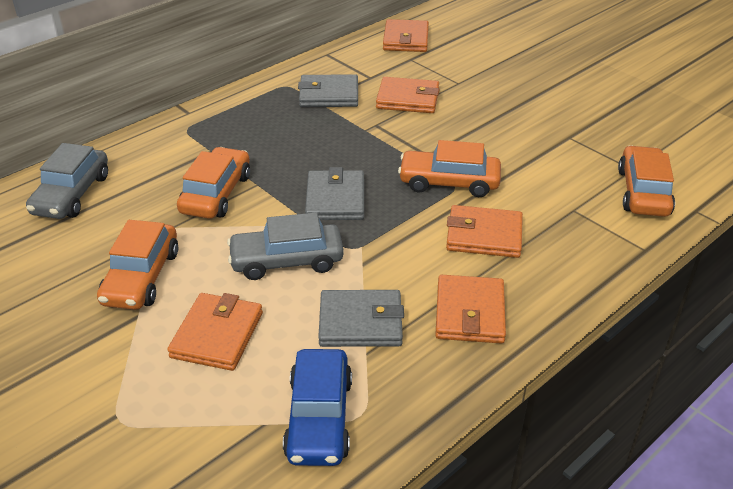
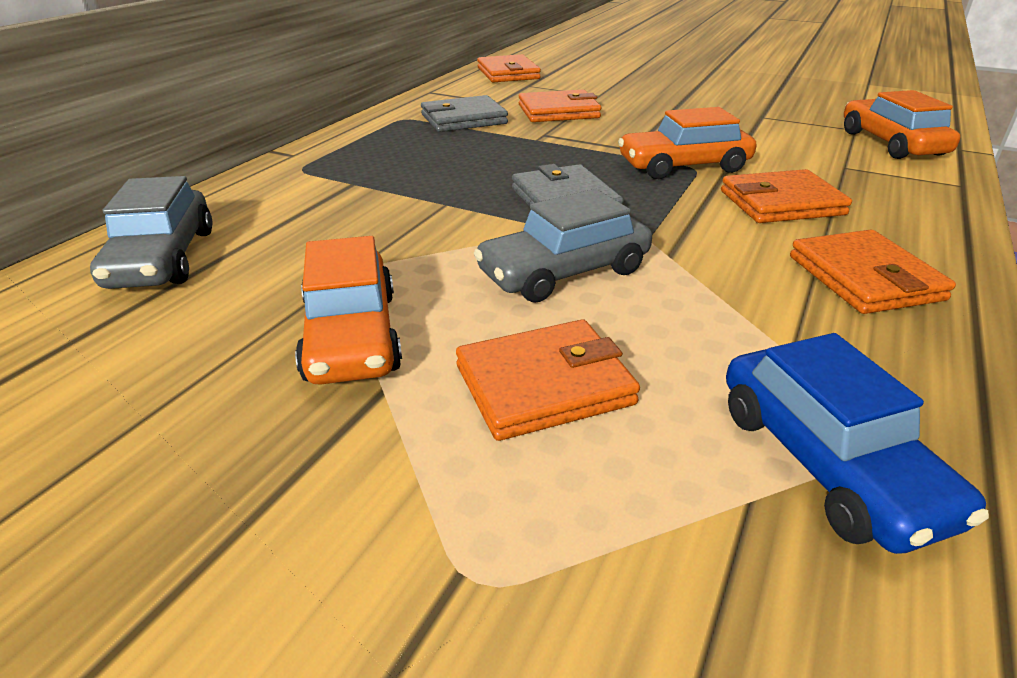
camera: 20 degrees left, 5 degrees down
(216, 194) = (396, 221): orange car -> none
(217, 335) = (544, 385): orange wallet -> orange wallet turned 75 degrees clockwise
(360, 322) = (741, 319): grey wallet -> none

